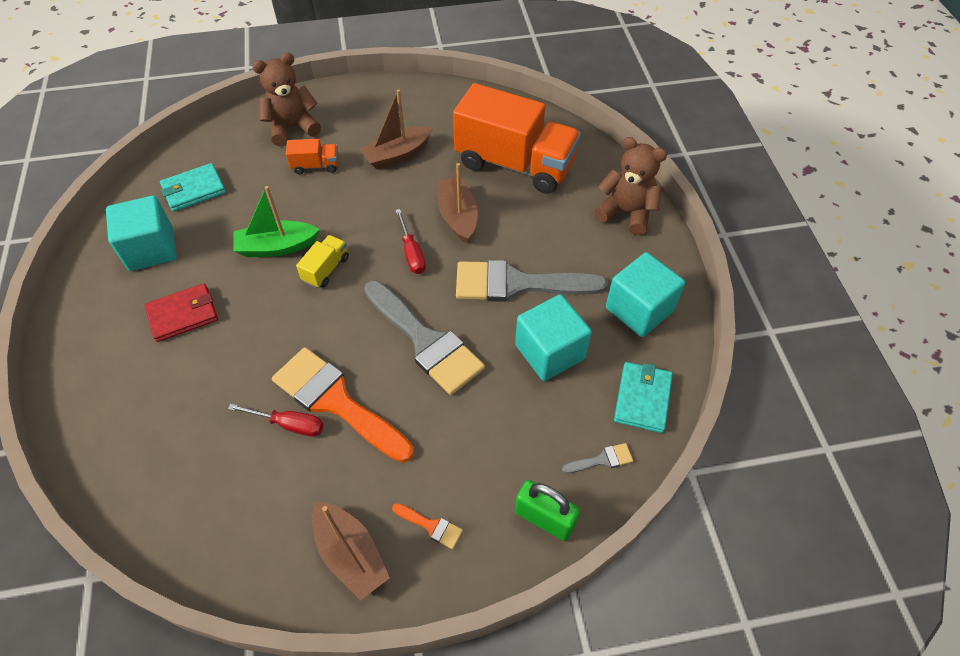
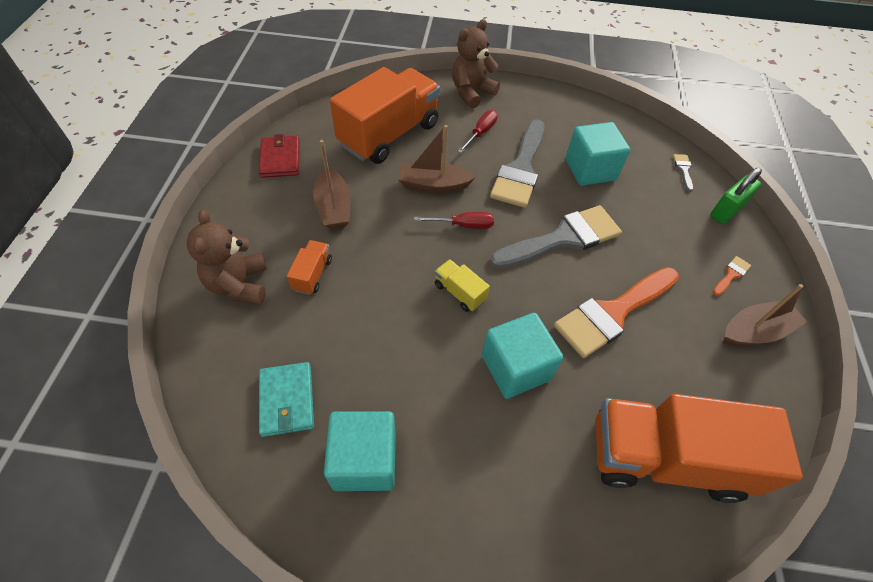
camera: 75 degrees left, 0 degrees up
(177, 465) = (665, 458): none -> orange truck
(183, 314) = (477, 433): red wallet -> red wallet (280, 159)
(277, 247) = (414, 329): green boat -> none
(289, 424) = (631, 354): red screwdriver -> red screwdriver (480, 133)
(639, 309) = (564, 115): turquoise cube -> turquoise cube (515, 367)
(642, 398) = (638, 137): turquoise wallet -> none

